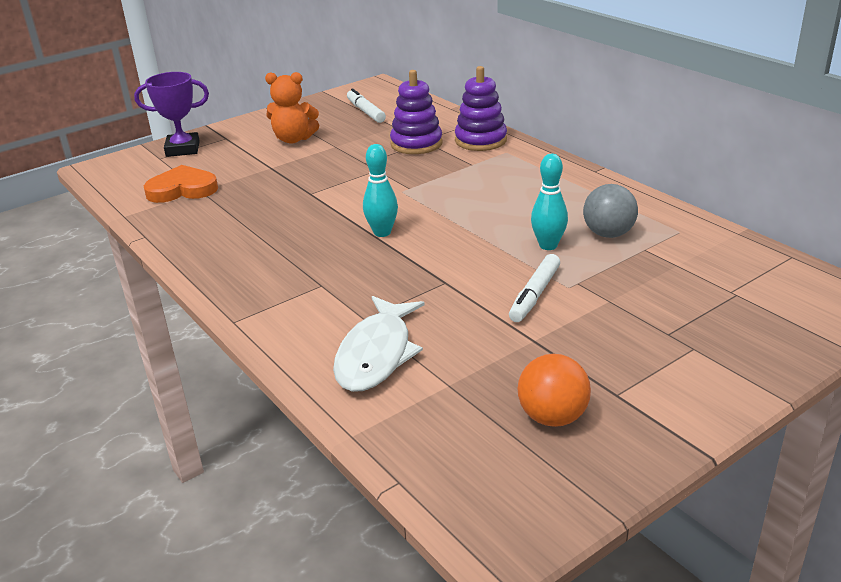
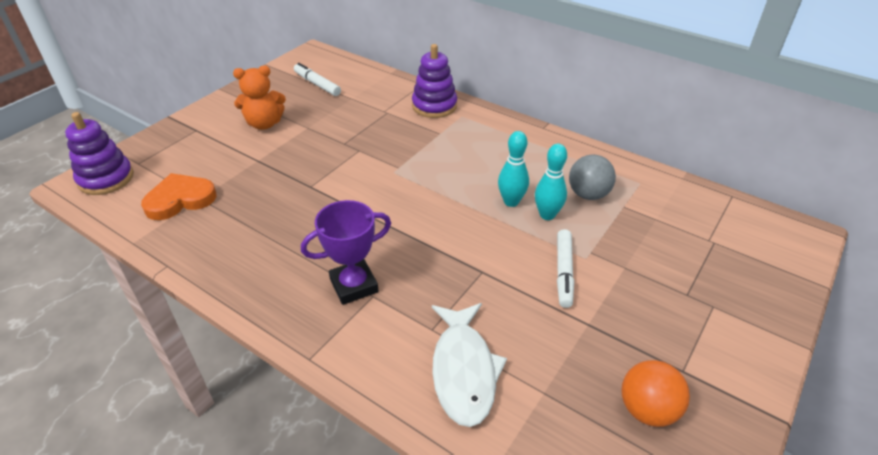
camera: 20 degrees left, 10 degrees up
(183, 149) = (158, 149): purple trophy -> purple trophy (354, 285)
(382, 232) = (399, 223): turquoise bowling pin -> turquoise bowling pin (511, 202)
(416, 144) = (380, 116): purple stacking toy -> purple stacking toy (106, 179)

